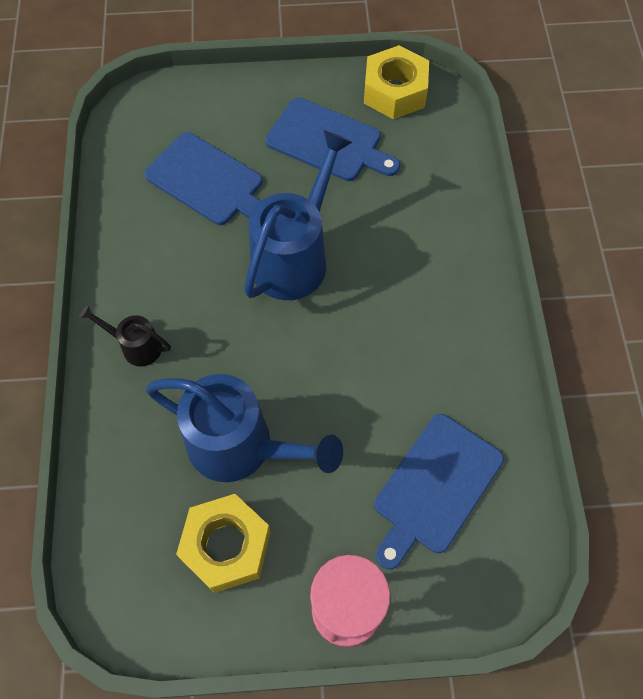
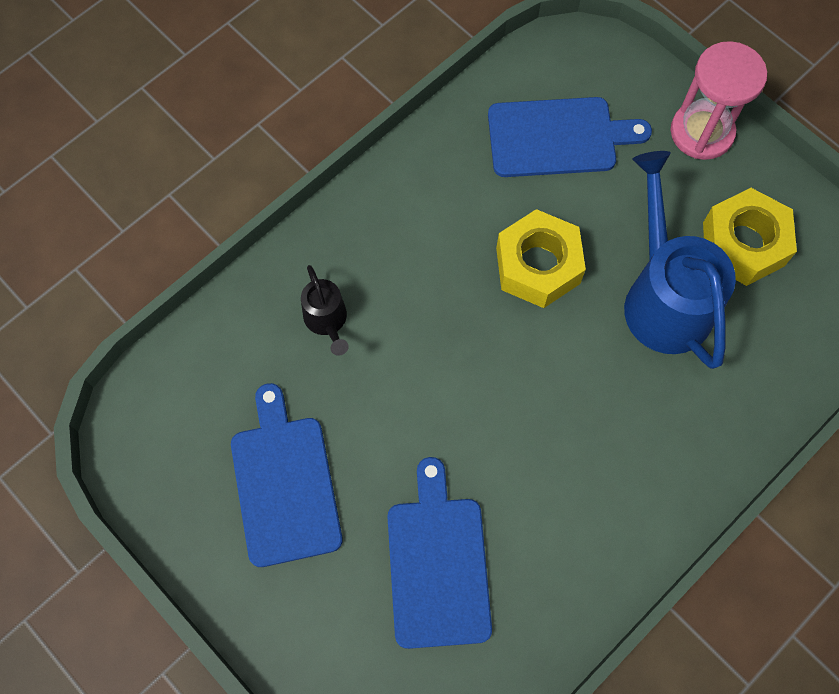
camera: 130 degrees left, 5 degrees up
(135, 346) = (666, 464): black watering can -> black watering can (327, 321)
(295, 256) = (449, 403): blue watering can -> none
(395, 92) = (158, 468): yellow nut -> yellow nut (538, 266)

